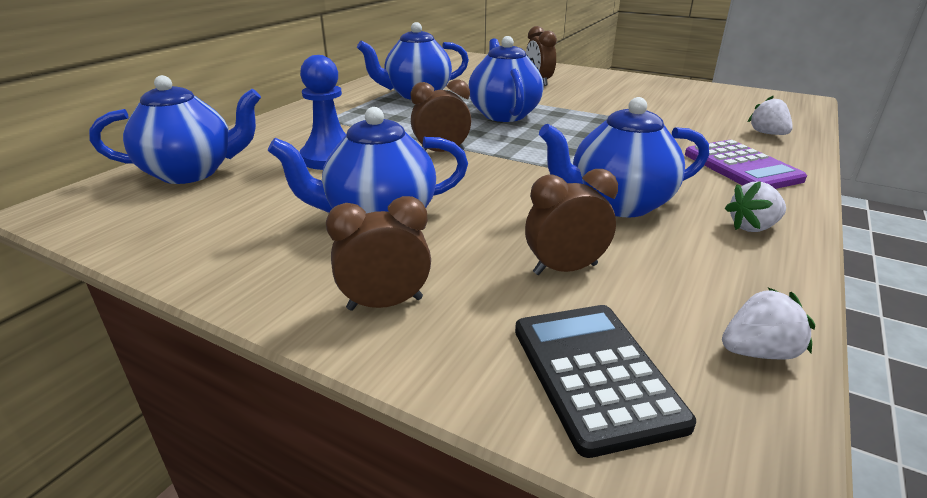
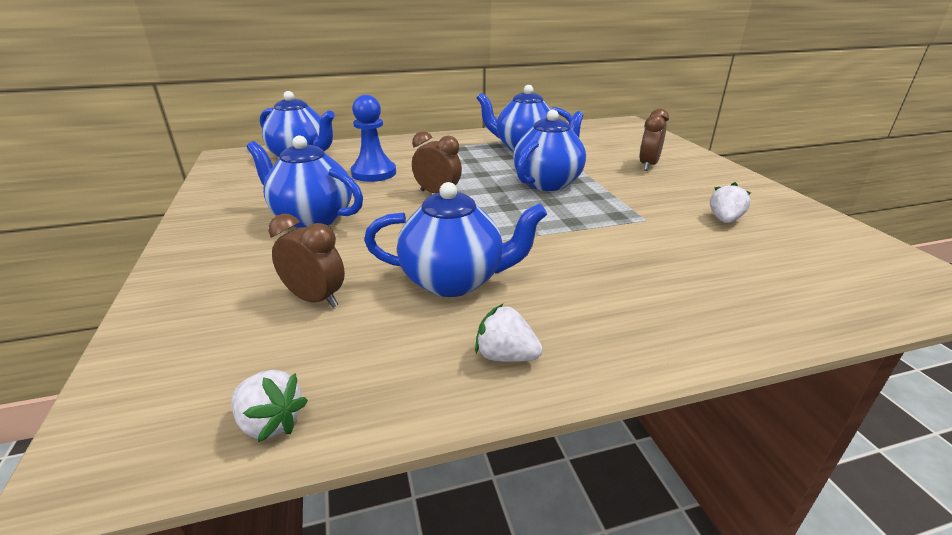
camera: 45 degrees right, 0 degrees up
(385, 303) = (209, 263): brown clock -> none
(595, 375) = (182, 360): black calculator -> none
(618, 204) = (454, 281): blue teapot -> blue teapot turned 150 degrees clockwise
(741, 167) = (643, 310): purple calculator -> none
(767, 133) = (775, 297): white strawberry -> white strawberry (724, 220)

